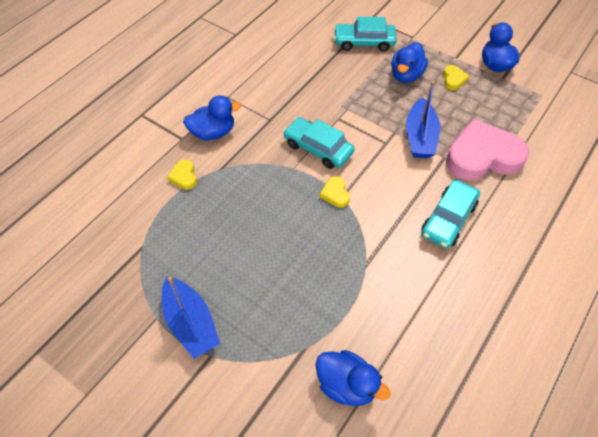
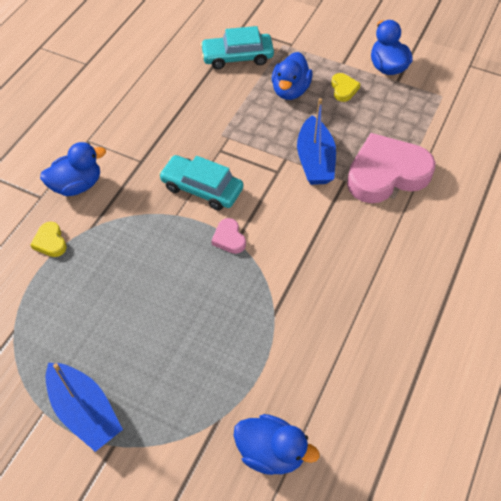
camera: 10 degrees left, 0 degrees up
(335, 194) = (229, 238): yellow heart -> pink heart
(448, 219) = (358, 250): turquoise car -> none

